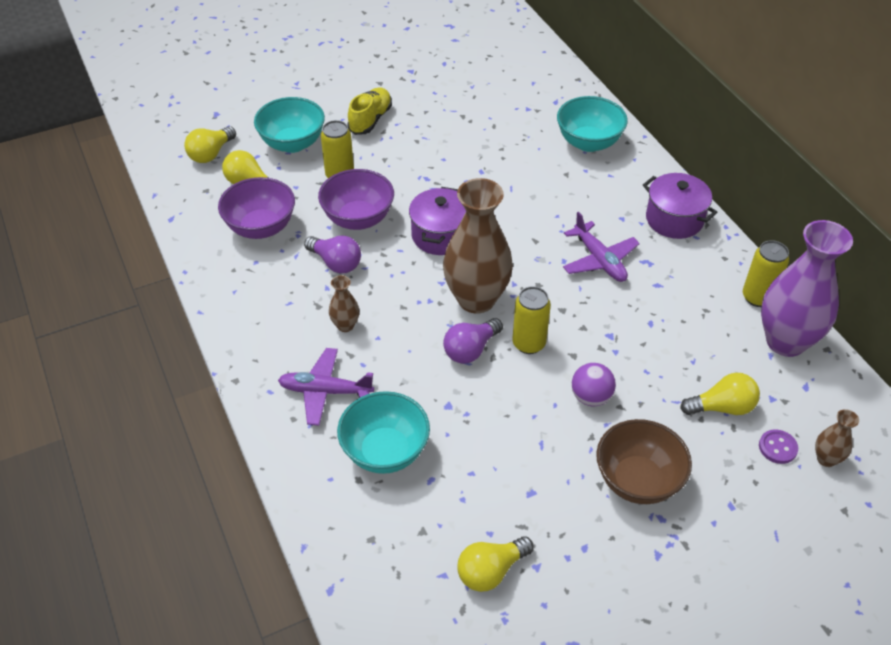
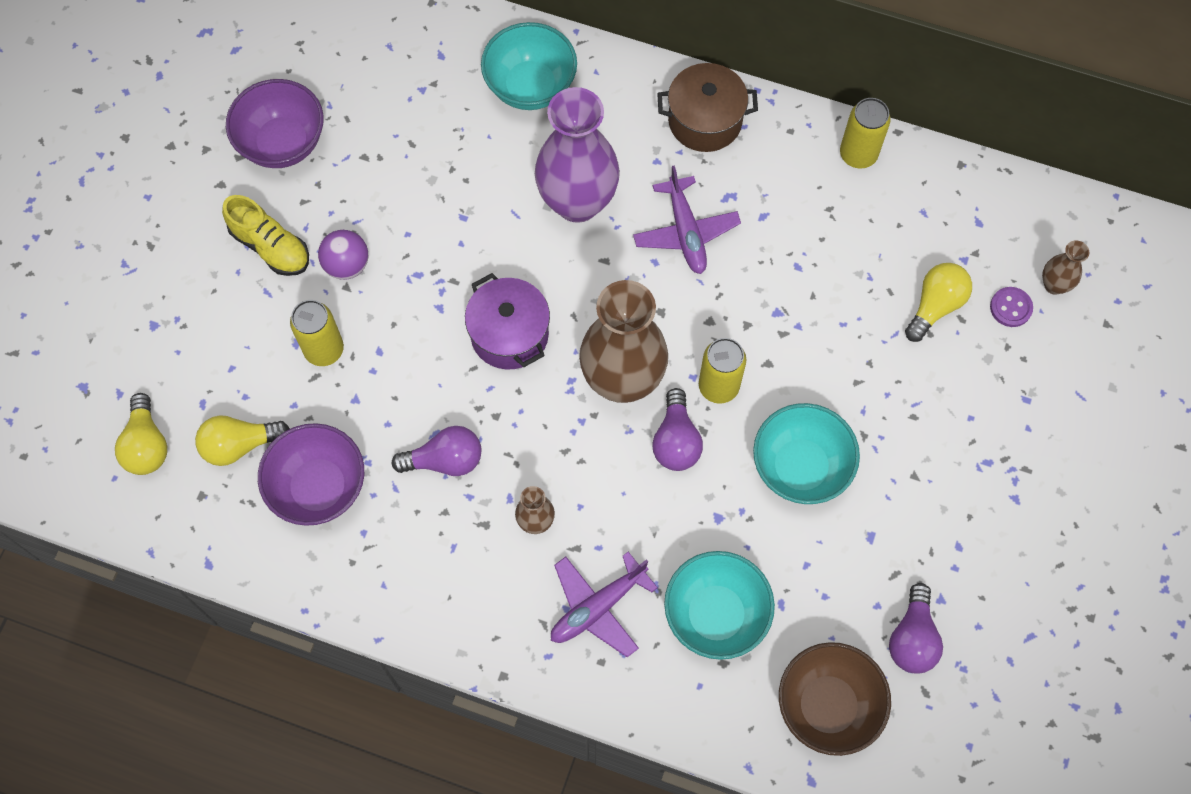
camera: 45 degrees left, 20 degrees up
(292, 143) = (222, 352): turquoise bowl -> turquoise bowl (800, 467)
(358, 219) = (406, 387): purple bowl -> purple bowl (283, 143)
(370, 120) = (270, 246): yellow shoe -> yellow shoe turned 150 degrees clockwise
(491, 571) = (912, 638): yellow light bulb -> purple light bulb
(591, 397) = (825, 395): purple ball -> purple ball (347, 265)
(599, 260) = (686, 232): purple plane -> purple plane turned 60 degrees clockwise
(637, 481) = (938, 444): brown bowl -> brown bowl (827, 706)
(674, 219) = (705, 121): purple pot -> brown pot
(785, 341) = (922, 186): purple vase -> purple vase (577, 202)

